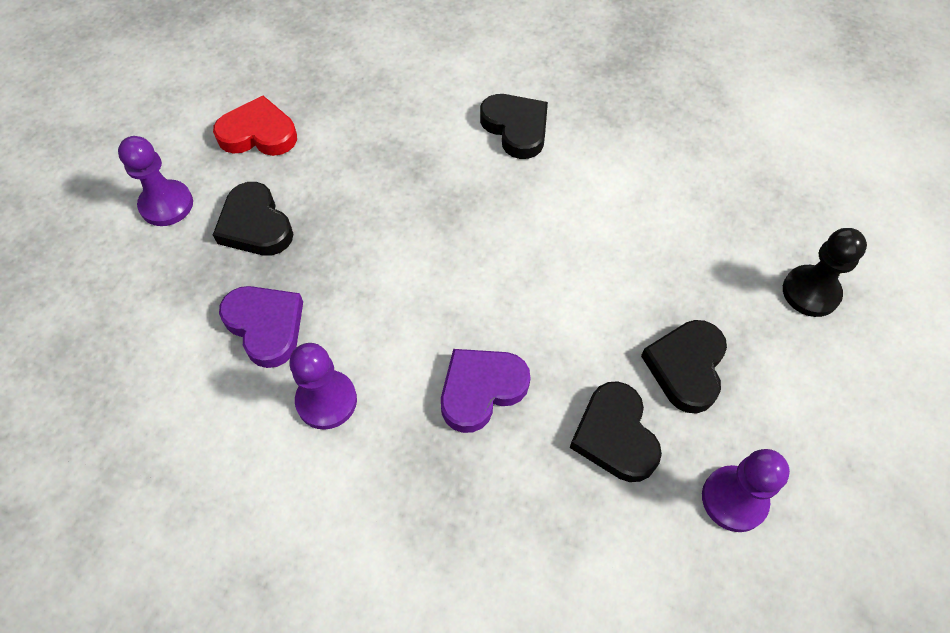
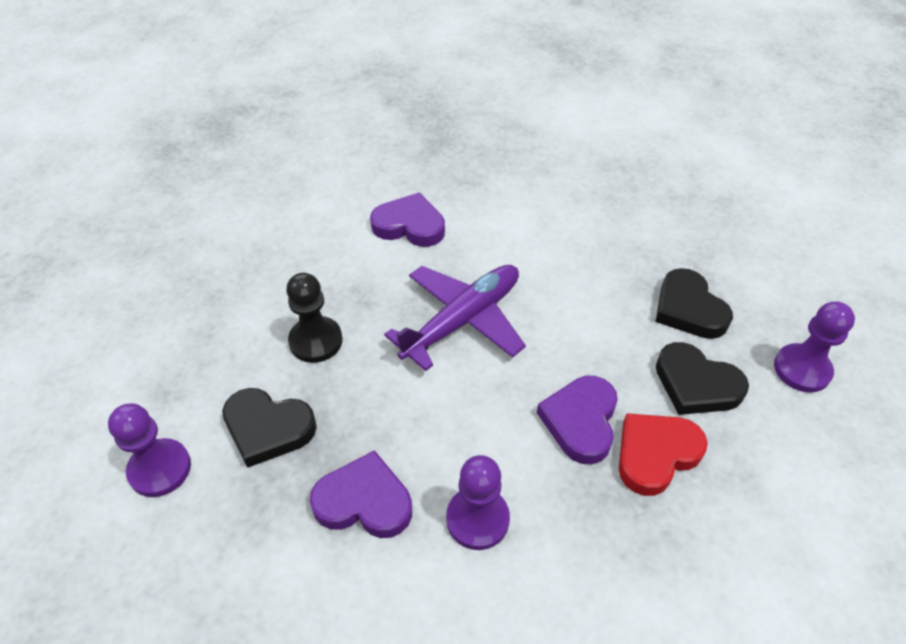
camera: 40 degrees left, 10 degrees down
(258, 133) = (192, 355): red heart -> red heart (655, 454)
(474, 239) = (462, 321): none -> purple plane
(516, 128) = (409, 225): black heart -> purple heart
(810, 292) = (705, 215): black pawn -> black pawn (316, 341)

